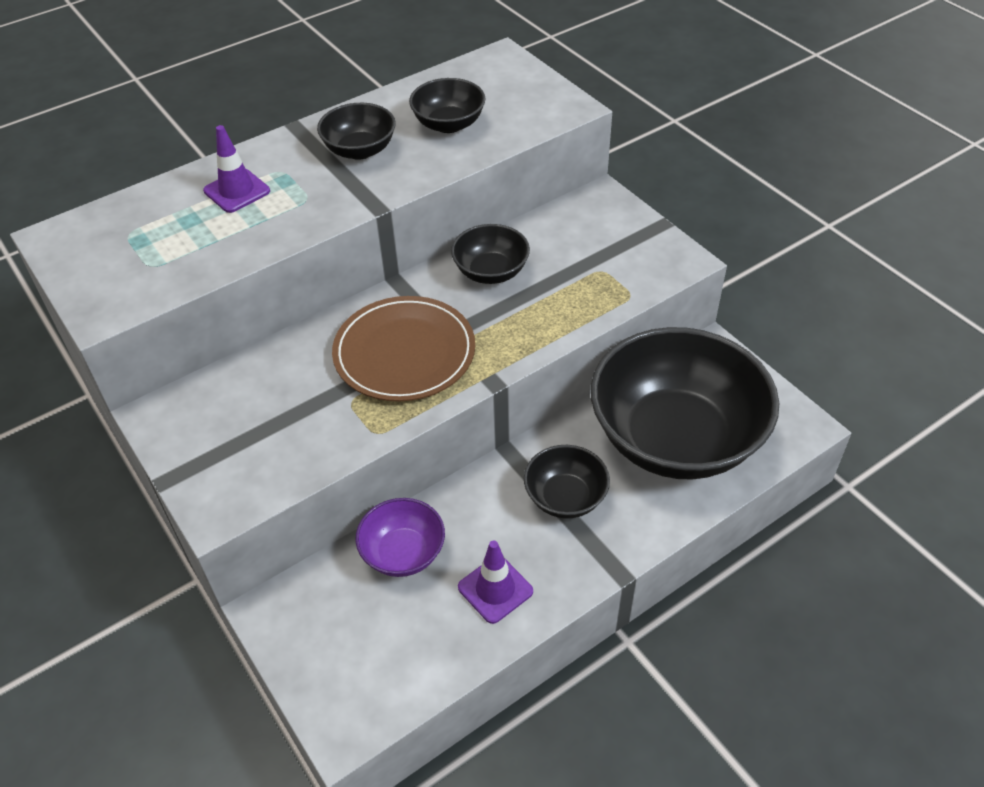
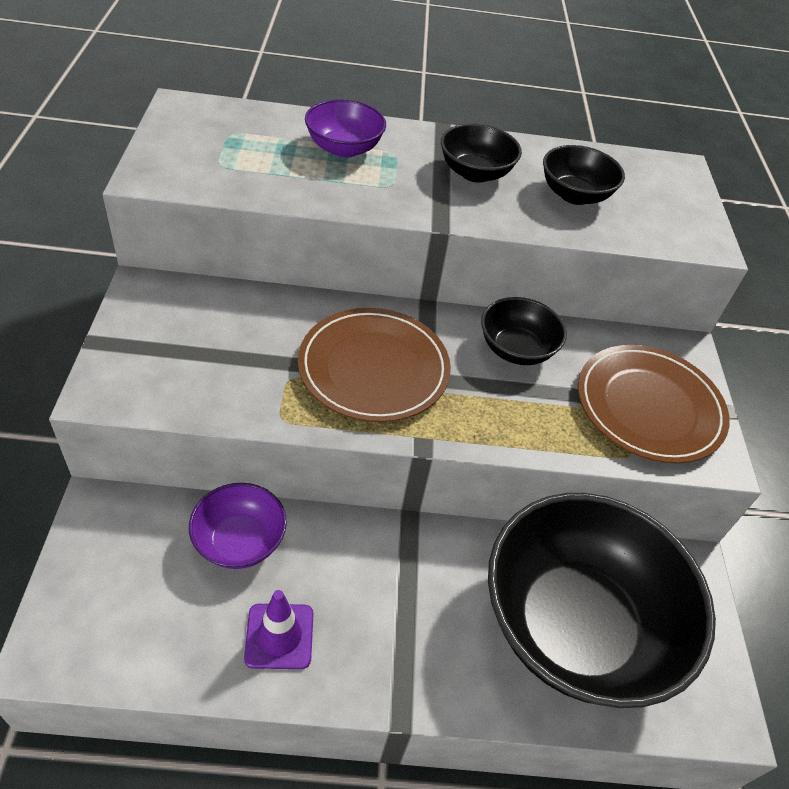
camera: 30 degrees right, 0 degrees up
(237, 191) = (344, 148): purple traffic cone -> purple bowl
(565, 497) = (419, 601): black bowl -> none
(614, 254) = (649, 407): none -> brown plate

